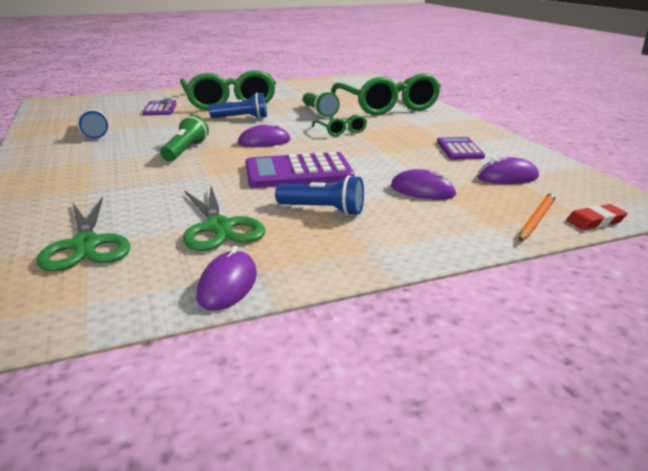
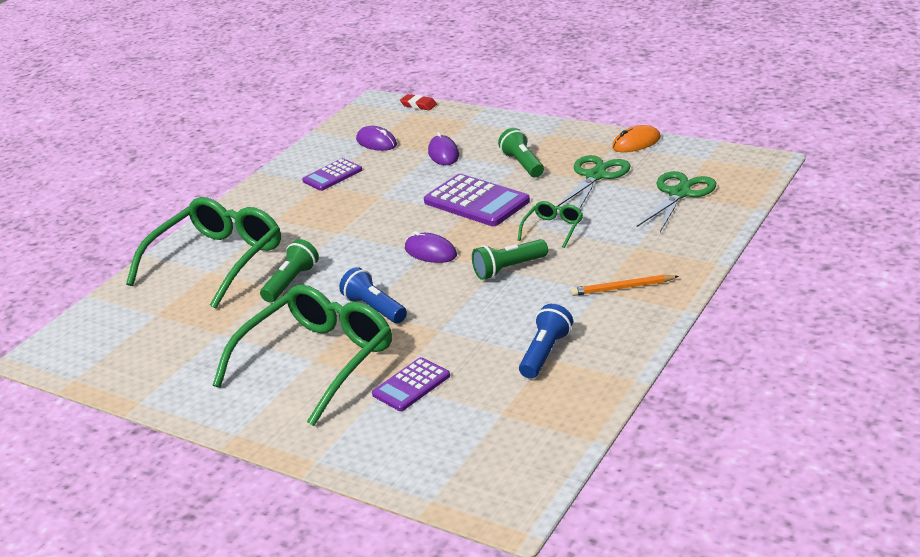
camera: 125 degrees left, 5 degrees up
(227, 285) = (636, 143): purple mouse -> orange mouse
(323, 210) = (523, 164): blue flashlight -> green flashlight
(341, 131) = (347, 238): green glasses -> green glasses (553, 229)
(537, 219) = (438, 116): orange pencil -> orange pencil (622, 288)

